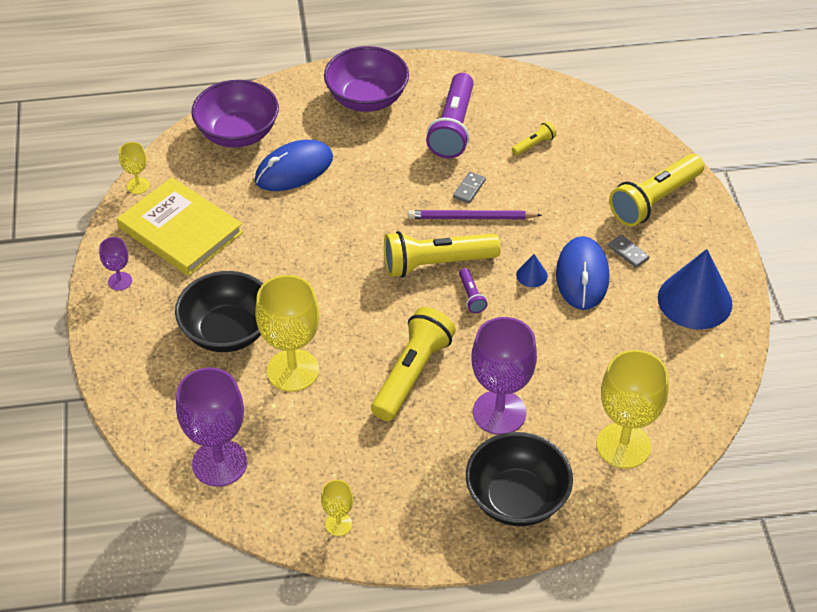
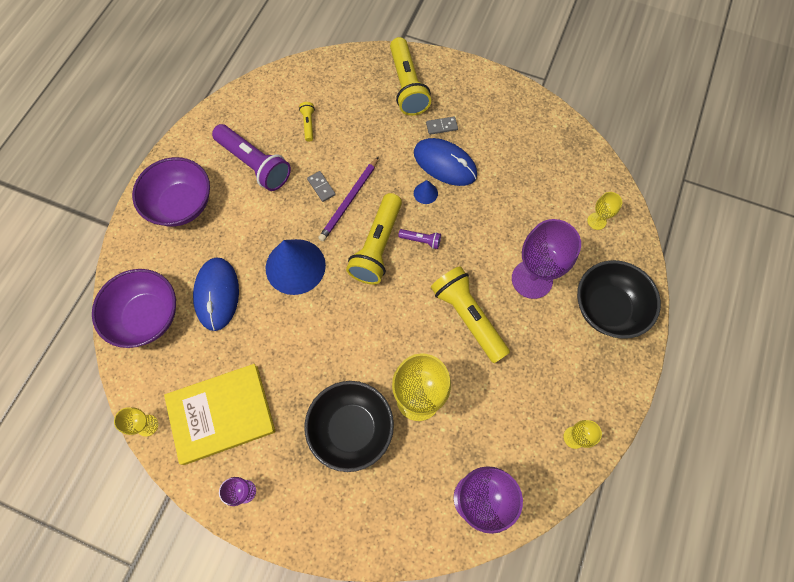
camera: 60 degrees left, 20 degrees up
(623, 445) = (596, 221): yellow goblet -> yellow goblet, size x0.48
(694, 300) = (504, 114): blue cone -> blue cone (295, 266)

